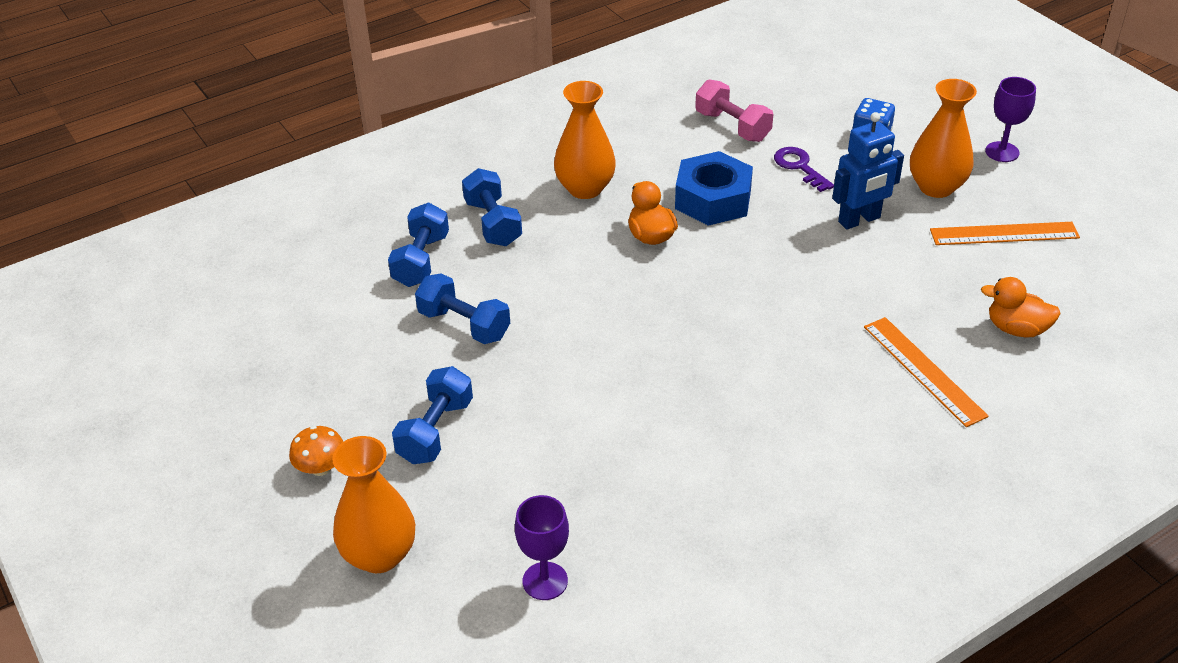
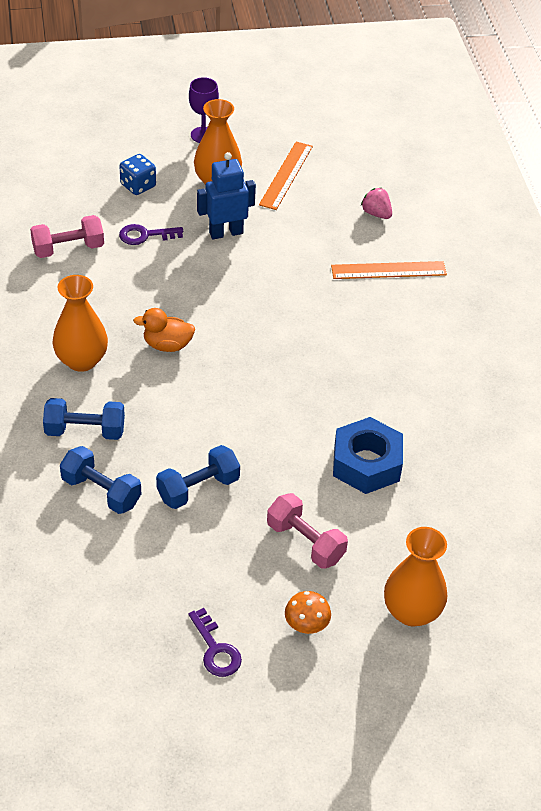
camera: 70 degrees left, 5 degrees up
(258, 407) = (216, 649): none -> purple key
(435, 431) = (305, 542): blue dumbbell -> pink dumbbell
(545, 581) = (476, 526): purple goblet -> none
(713, 199) = (149, 295): blue nut -> blue nut (366, 463)
(859, 220) = (226, 233): blue robot -> blue robot turned 105 degrees counterclockwise
(1016, 329) = (376, 213): orange duck -> pink strawberry

